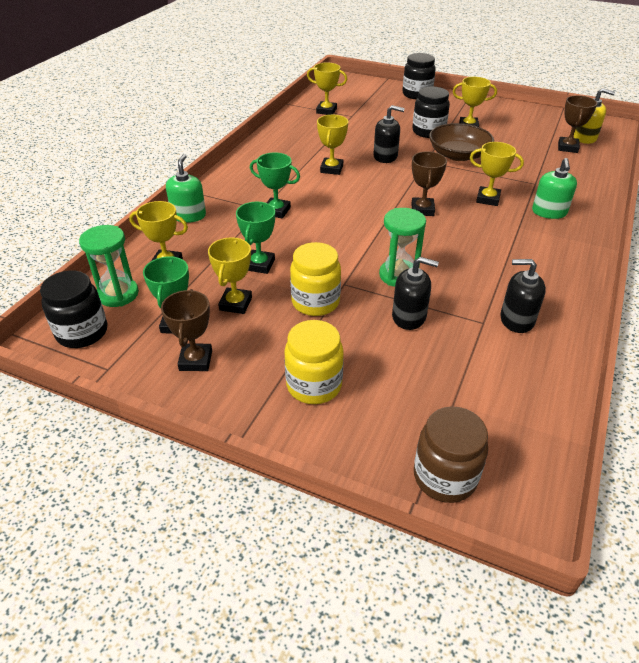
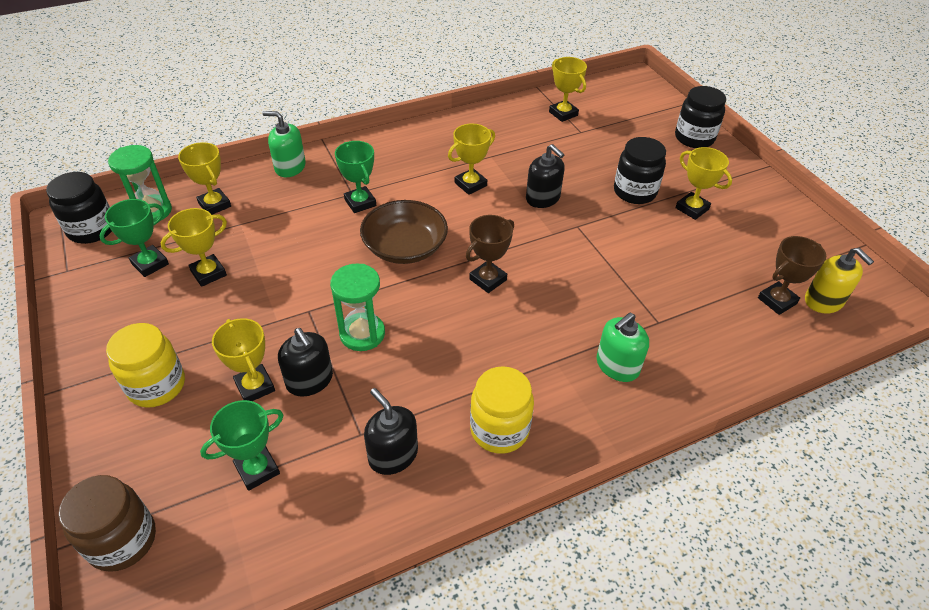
camera: 40 degrees right, 5 degrees up
(188, 215) = (290, 167): green soap dispenser -> green soap dispenser turned 120 degrees counterclockwise
(196, 360) = (119, 304): brown trophy -> none
(259, 265) = (274, 248): green trophy -> green trophy (257, 469)
(315, 302) = (262, 312): yellow jar -> yellow jar (499, 429)
(458, 155) = (624, 238): brown bowl -> brown bowl (405, 247)
(488, 199) = (573, 308): yellow trophy -> yellow trophy (255, 386)

